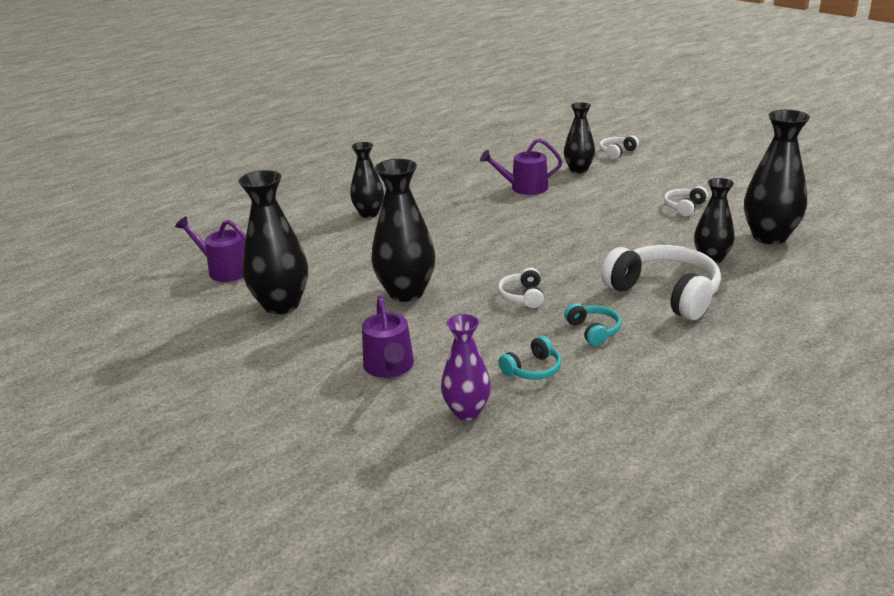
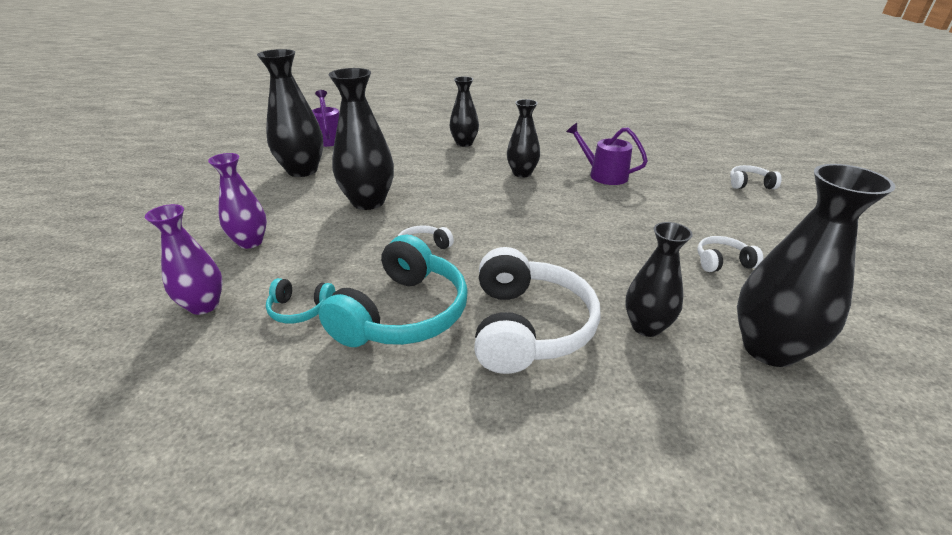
camera: 45 degrees right, 5 degrees up
(389, 367) = (250, 242): purple watering can -> purple vase
(578, 170) = (680, 182): black vase -> black vase (522, 173)
(593, 331) = (403, 313): turquoise headphones -> turquoise headphones, size x2.10

